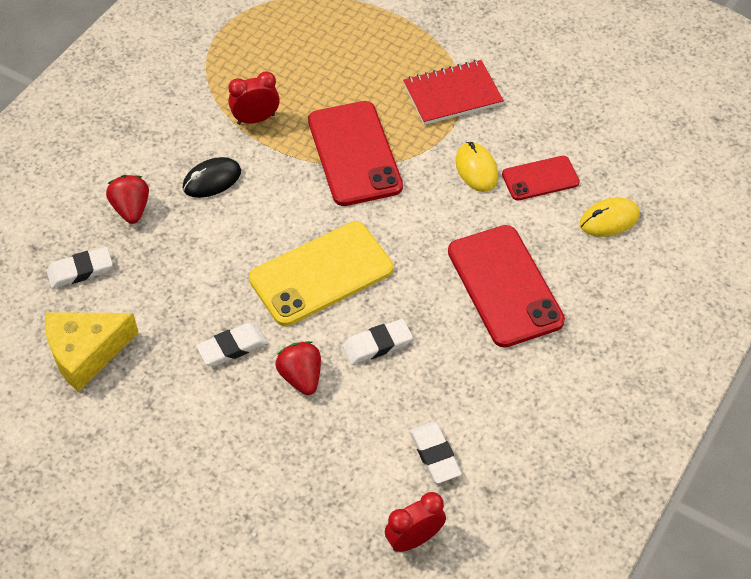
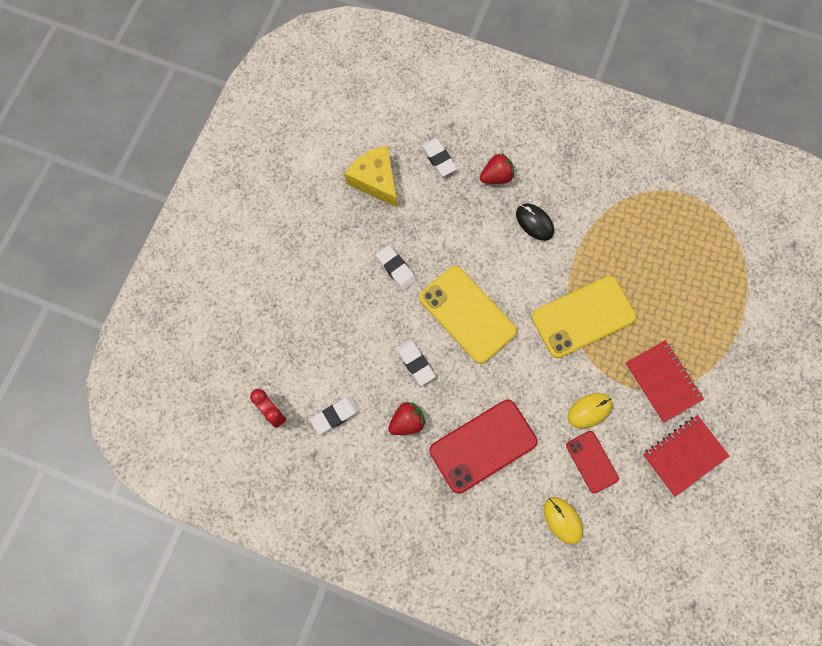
camera: 80 degrees right, 20 degrees up
(256, 119) = (599, 239): red clock -> none
(301, 377) = (380, 318): red strawberry -> red strawberry (407, 422)
(354, 153) = (583, 317): red phone -> yellow phone
(544, 93) = (684, 455): none -> red notebook

